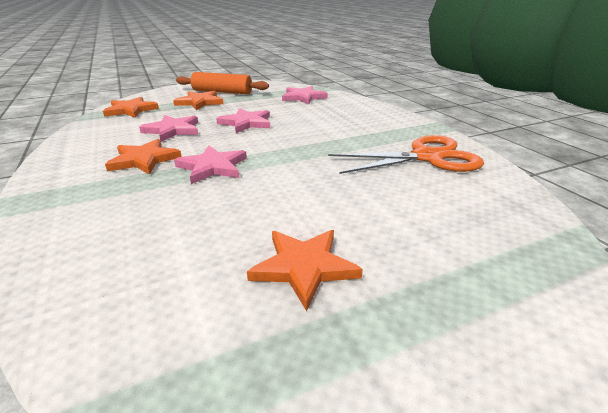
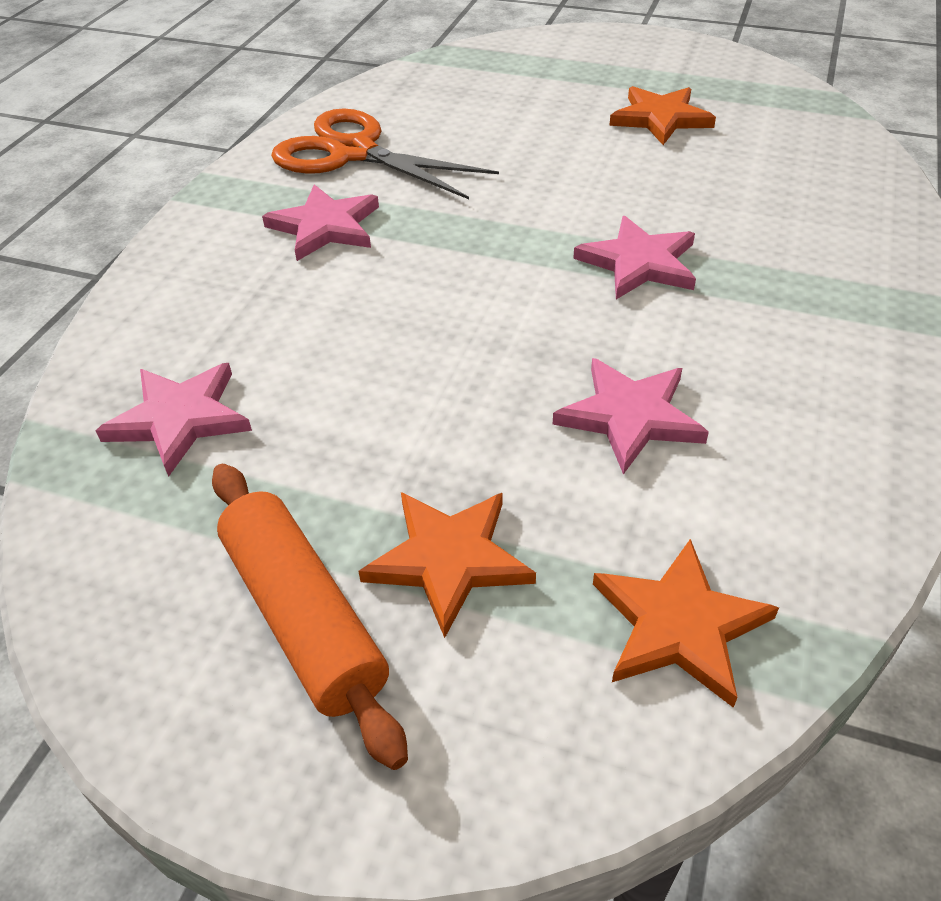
camera: 135 degrees left, 15 degrees up
(144, 160) = (736, 333): orange star -> none
(246, 123) = (460, 363): pink star -> pink star (325, 226)

